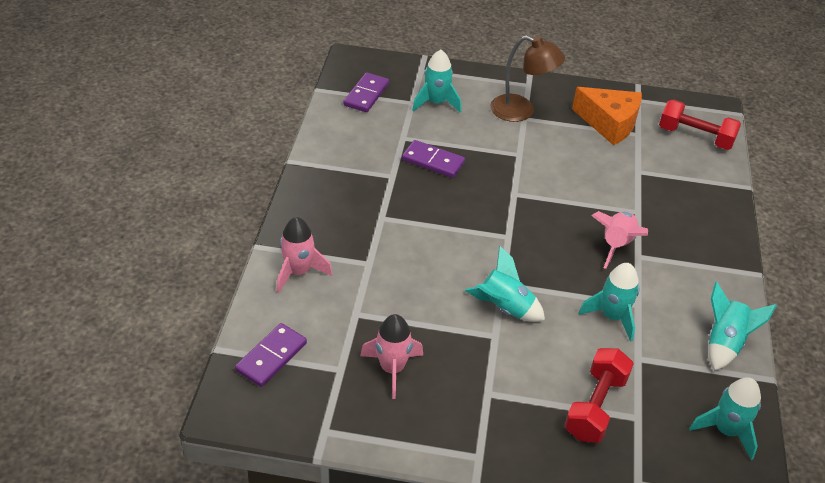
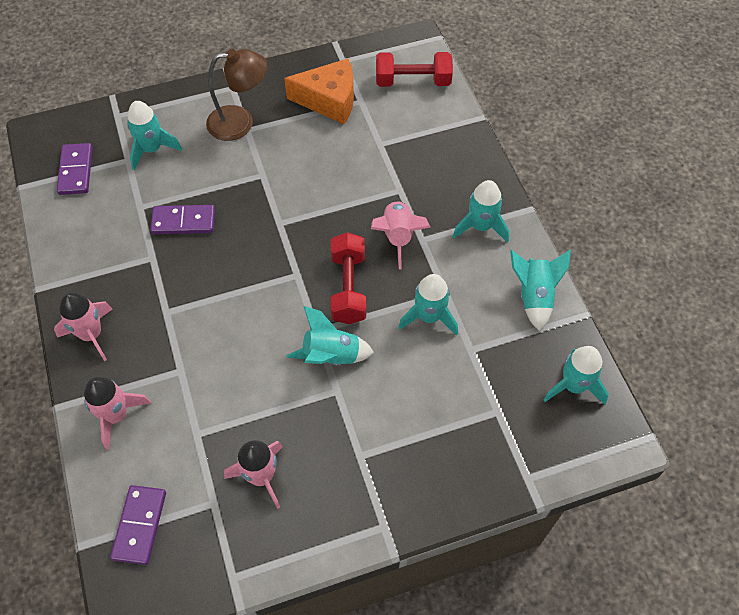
camera: 25 degrees left, 15 degrees up
(312, 208) = (91, 334): none -> pink rocket
(595, 406) = (458, 420): red dumbbell -> red dumbbell (348, 288)
(701, 268) = (481, 226): none -> turquoise rocket

